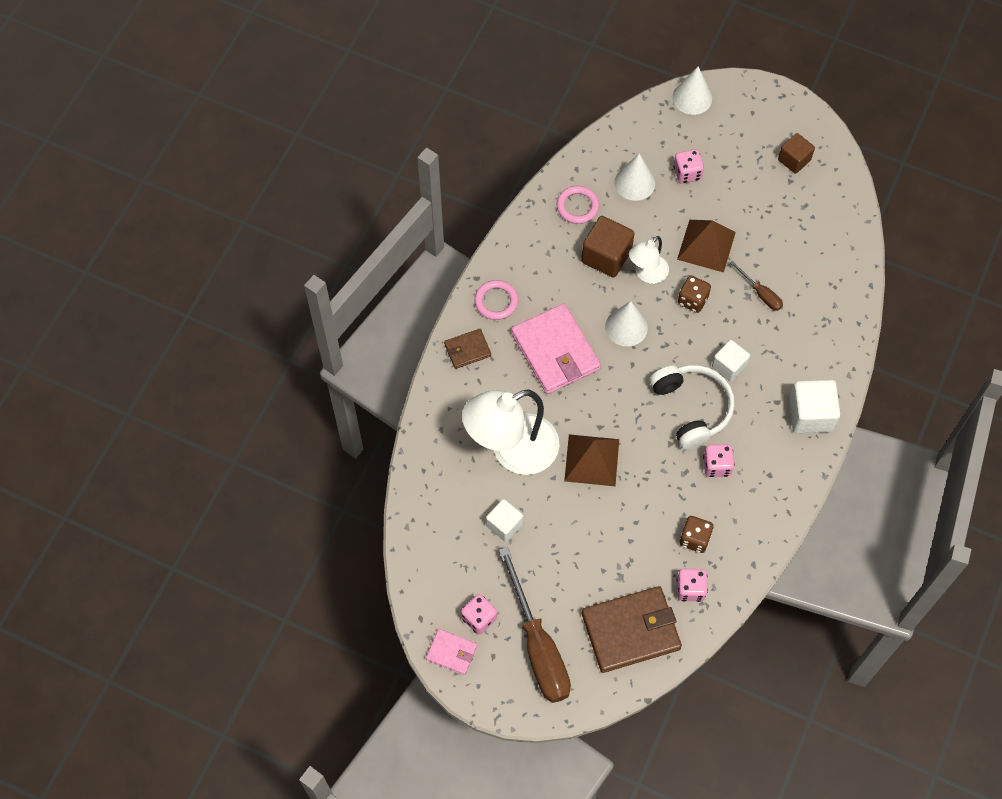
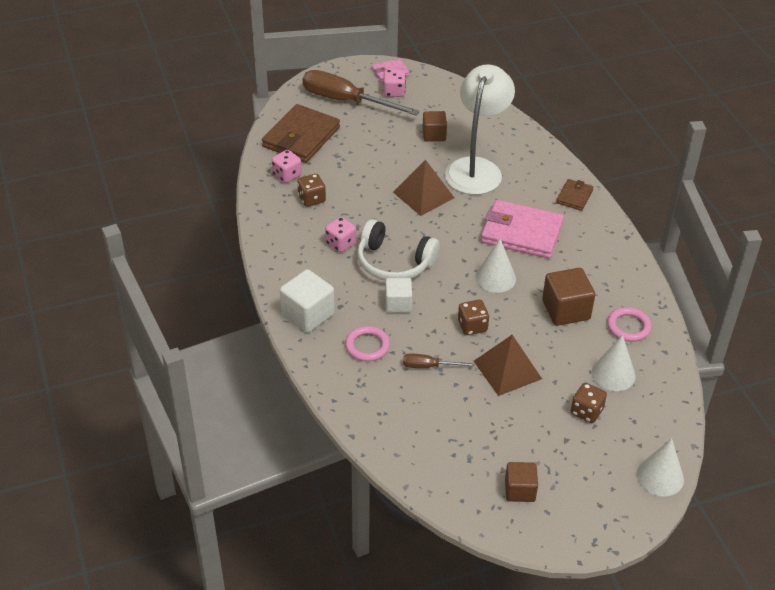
camera: 135 degrees right, 20 degrees down
(496, 301) = (596, 233): pink ring -> pink ring (367, 346)
(504, 525) = (434, 135): white cube -> brown cube
(647, 274) = (524, 319): white lamp -> none
(687, 173) = (586, 411): pink dice -> brown dice

